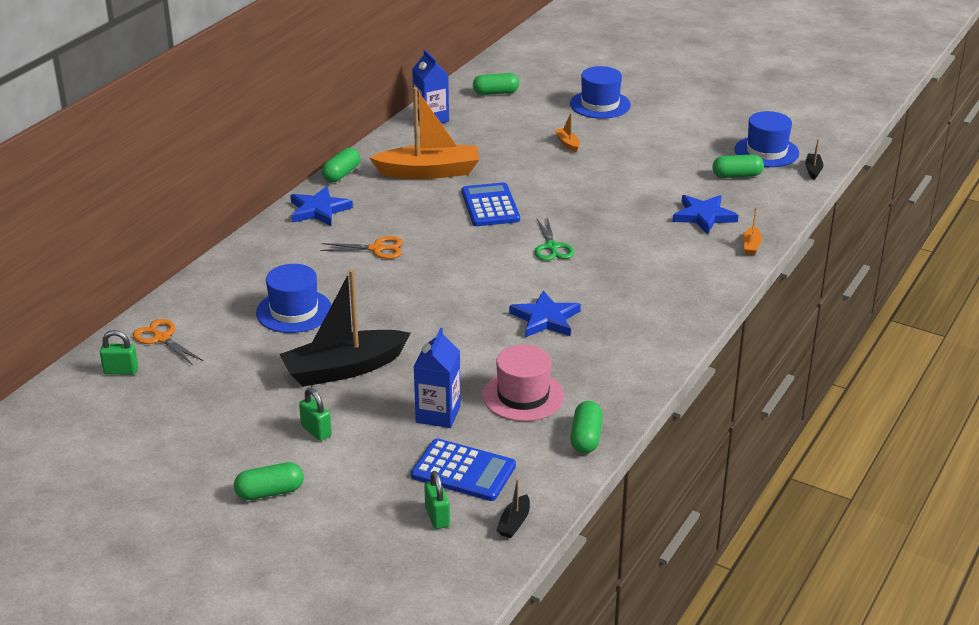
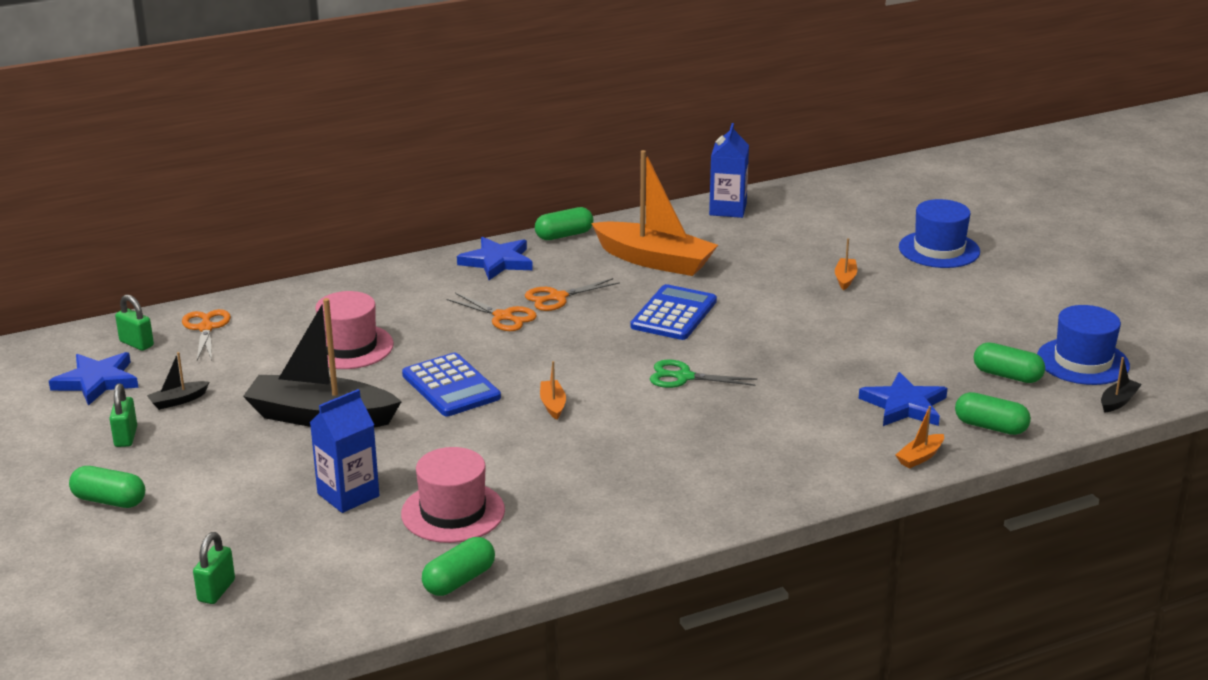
camera: 35 degrees right, 5 degrees down
(294, 311) = (349, 347): blue hat -> pink hat
(316, 431) = (221, 463): green padlock -> green padlock (126, 437)
(397, 221) = (558, 297): none -> orange scissors
(463, 471) = (298, 559): blue calculator -> blue calculator (451, 386)
(492, 298) = (553, 405): none -> orange boat
(495, 93) = (833, 204): green capsule -> green capsule (990, 427)
(514, 523) = (277, 630): black boat -> black boat (178, 401)
(545, 319) = (579, 446): blue star -> blue star (97, 381)
(552, 247) = (684, 377): green scissors -> green scissors turned 75 degrees clockwise

